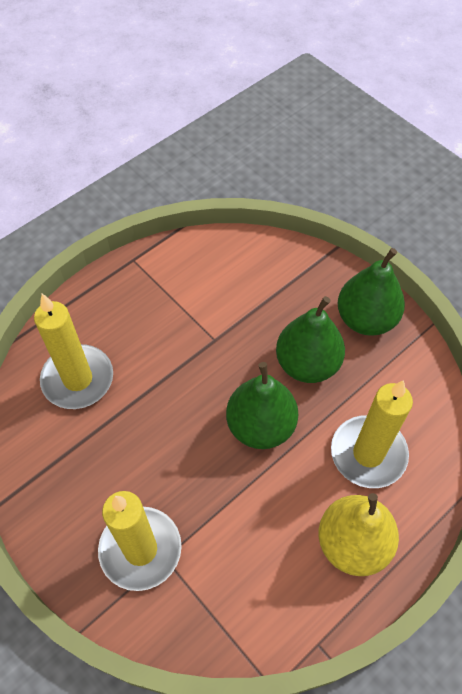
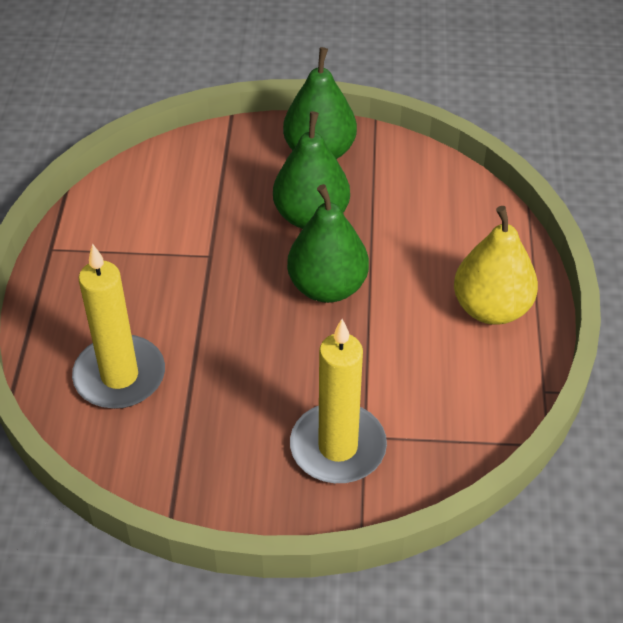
camera: 45 degrees left, 10 degrees down
(368, 453) = (432, 242): yellow candle -> none

